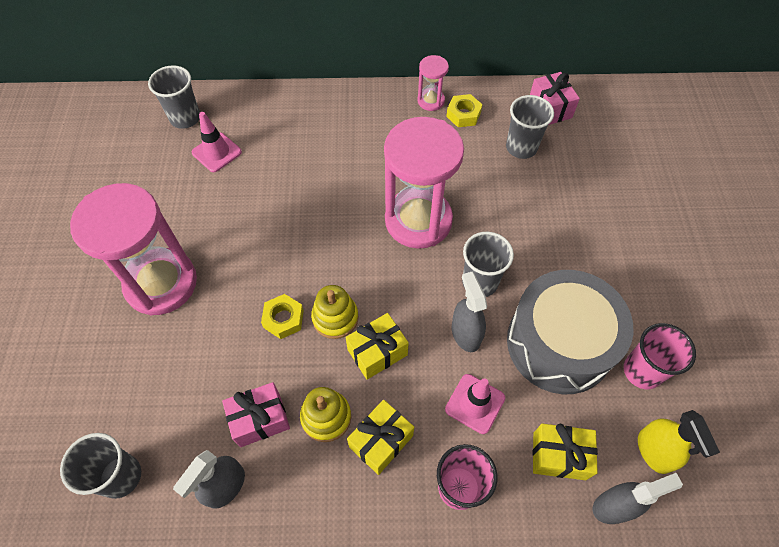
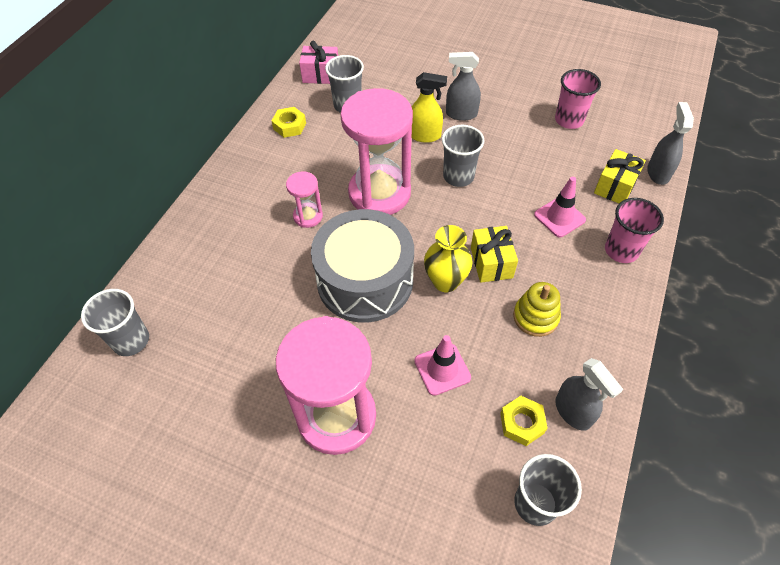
camera: 65 degrees left, 5 degrees down
(217, 152) = (200, 323): pink traffic cone -> pink traffic cone (442, 369)
(260, 419) = (520, 367): pink gift -> none
(283, 319) = (428, 320): yellow nut -> yellow nut (522, 423)
(335, 318) = (445, 281): yellow stacking toy -> yellow vase
(381, 441) = (570, 286): yellow gift -> none
(431, 101) = (259, 141): pink hourglass -> pink hourglass (308, 216)
(465, 333) = (499, 201): grey spray bottle -> grey spray bottle (461, 114)
(559, 343) = (530, 152): grey drum -> grey drum (365, 280)
(654, 451) = (627, 138): yellow spray bottle -> yellow spray bottle (425, 136)

